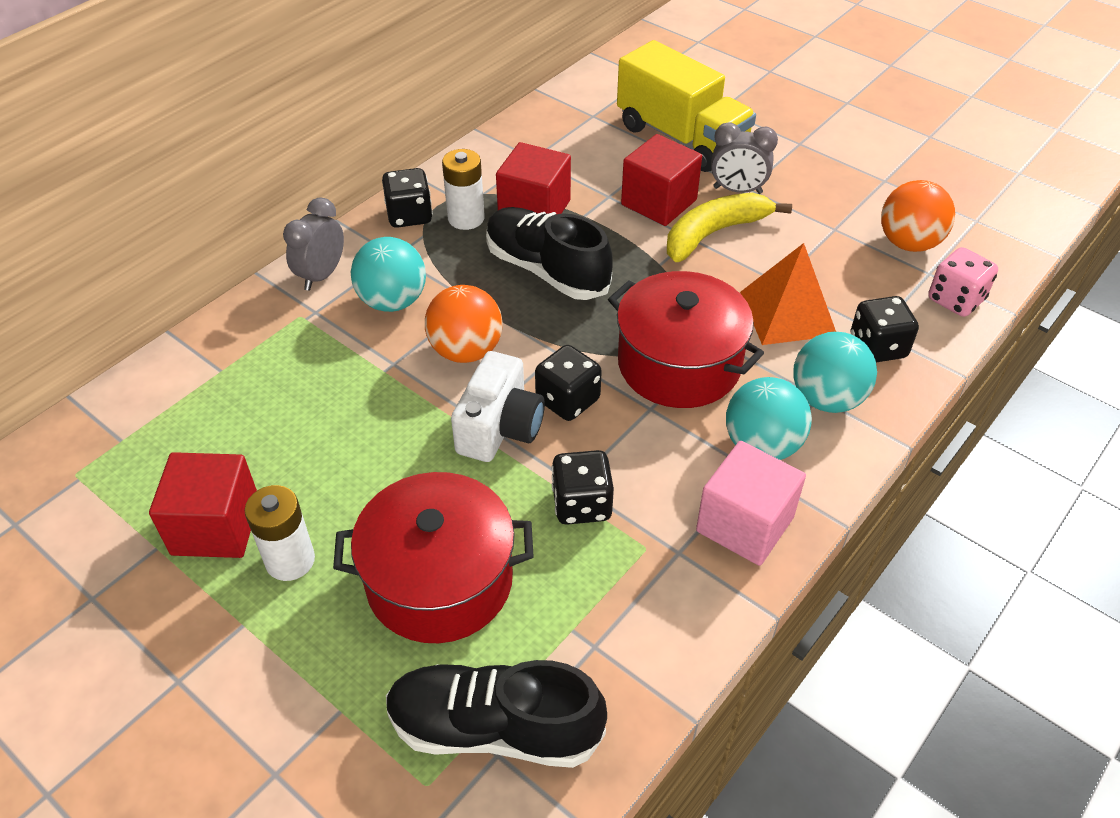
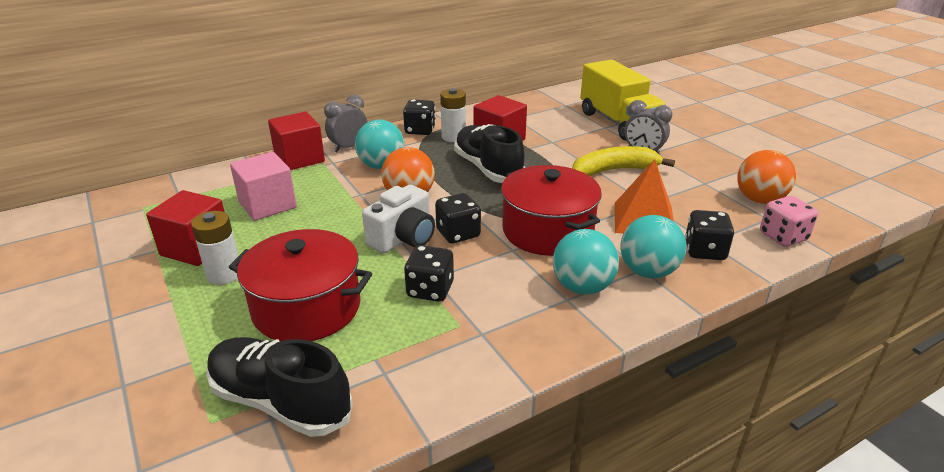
camera: 20 degrees right, 15 degrees down
(659, 202) = (584, 150): red cube -> red cube (299, 158)
(744, 524) = (541, 329): pink cube -> pink cube (267, 205)

